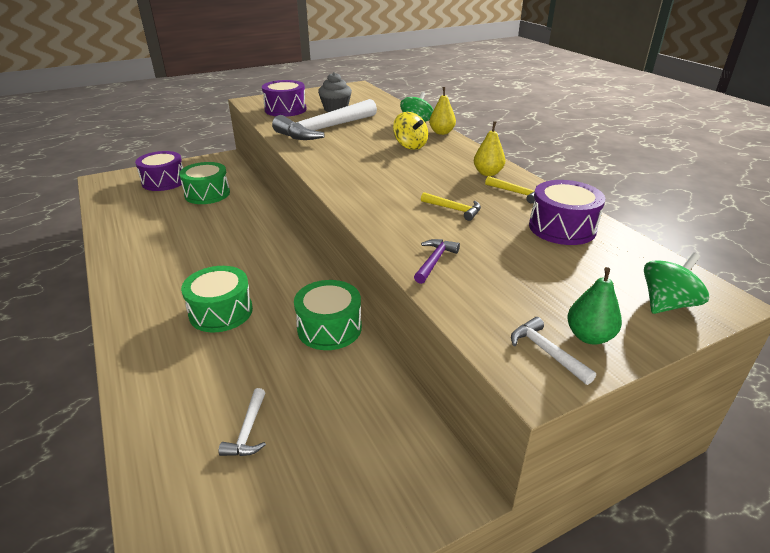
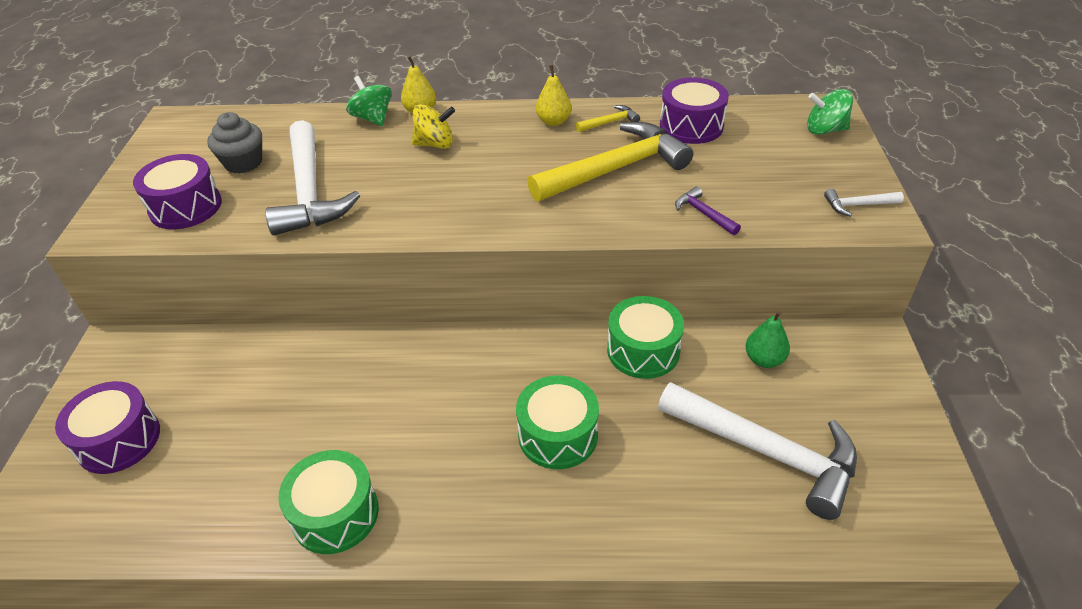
camera: 60 degrees left, 10 degrees up
(207, 194) = (226, 391): green drum -> green drum (335, 514)
(248, 431) = (766, 451): white hammer -> white hammer, size x2.40
(454, 209) = (615, 169): yellow hammer -> yellow hammer, size x2.40
(589, 336) = (848, 179): green pear -> green pear (764, 359)
(666, 304) = (825, 130): green spinning top -> green spinning top turned 75 degrees counterclockwise

